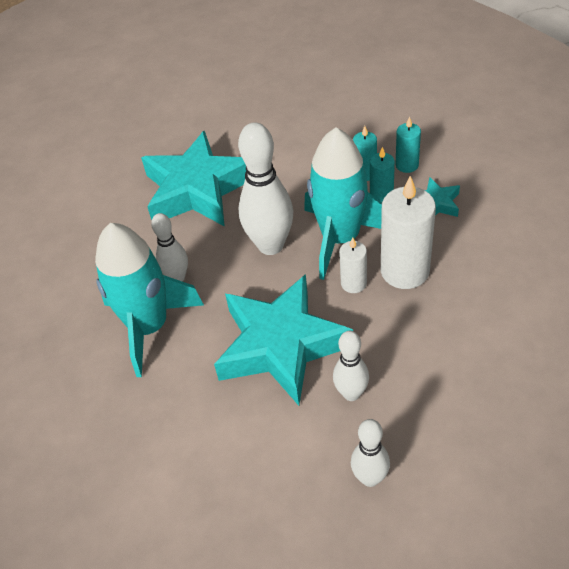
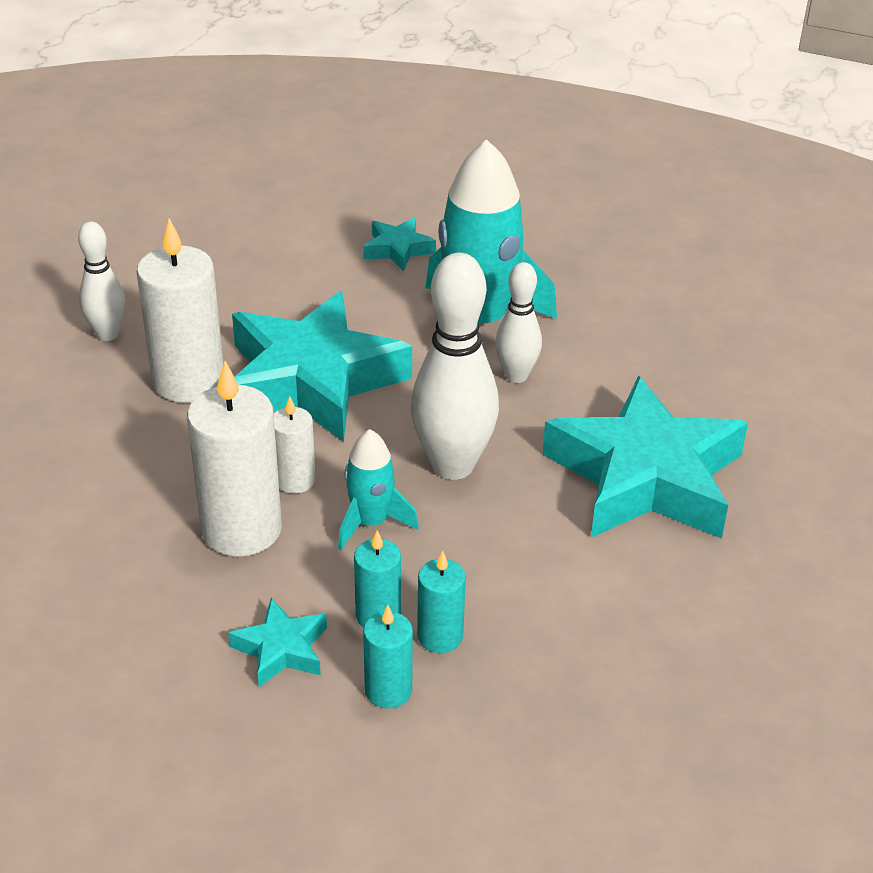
camera: 130 degrees right, 10 degrees down
(113, 427) = (398, 249): none -> turquoise star
(340, 238) = (371, 523): turquoise rocket -> turquoise rocket, size x0.51
(351, 393) = (188, 381): white bowling pin -> white candle

